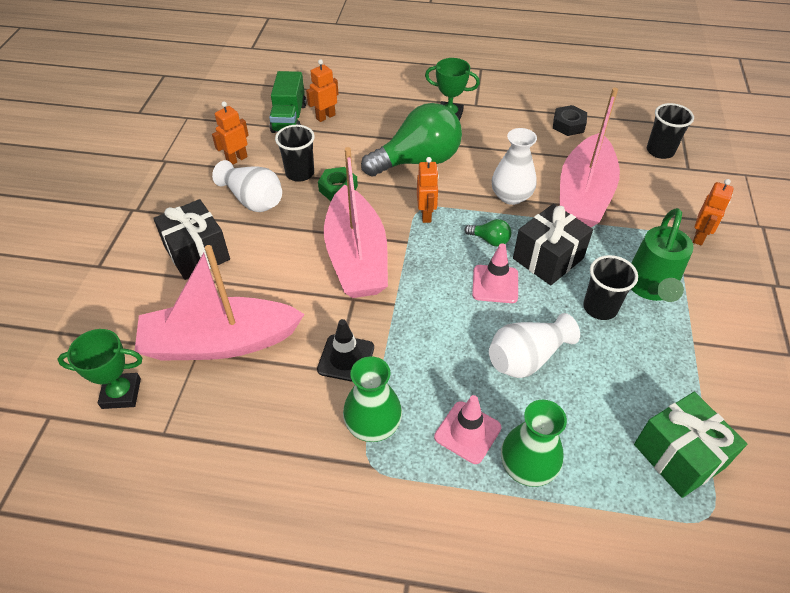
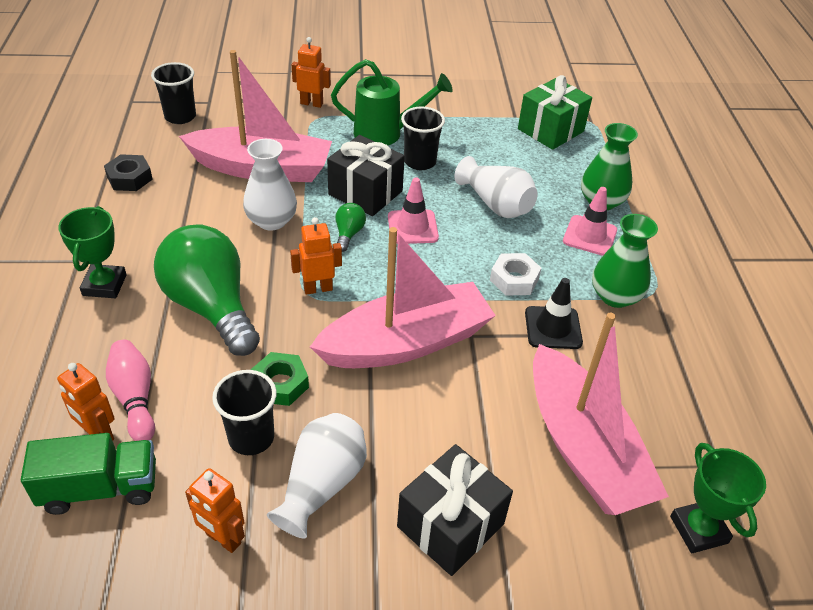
camera: 105 degrees left, 5 degrees down
(347, 129) = (135, 398): none -> pink bowling pin
(412, 345) = (514, 279): none -> white nut

